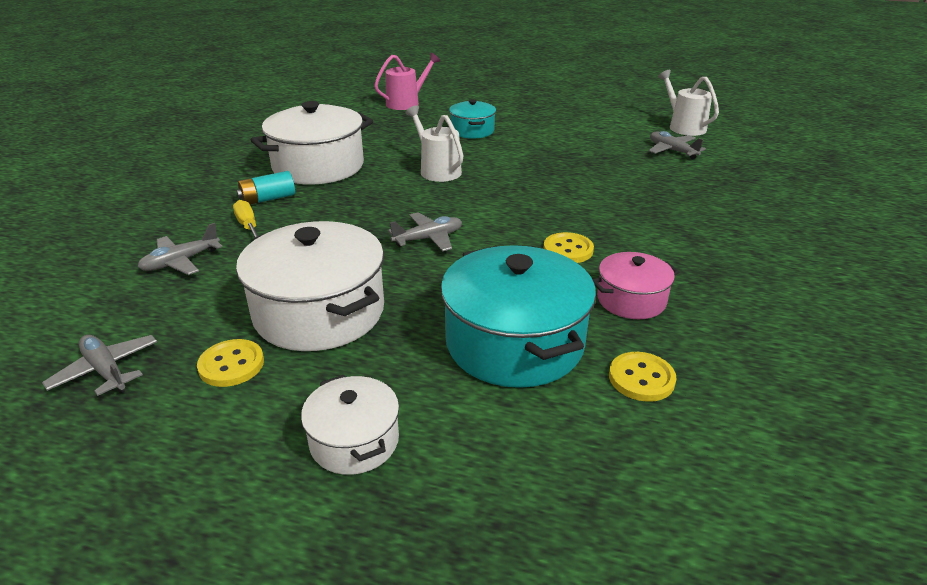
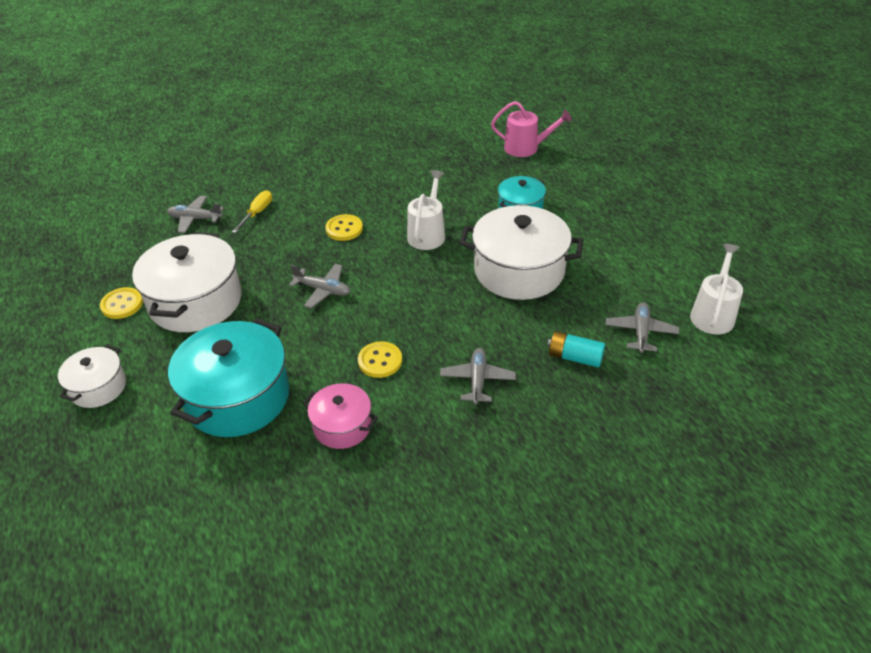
camera: 50 degrees right, 10 degrees up
(106, 371) = (84, 269): grey plane -> grey plane (477, 380)
(268, 199) = (298, 196): turquoise battery -> turquoise battery (575, 357)
(318, 166) = (365, 183): white pot -> white pot (519, 271)
(641, 378) = (250, 474): yellow button -> yellow button (344, 229)

